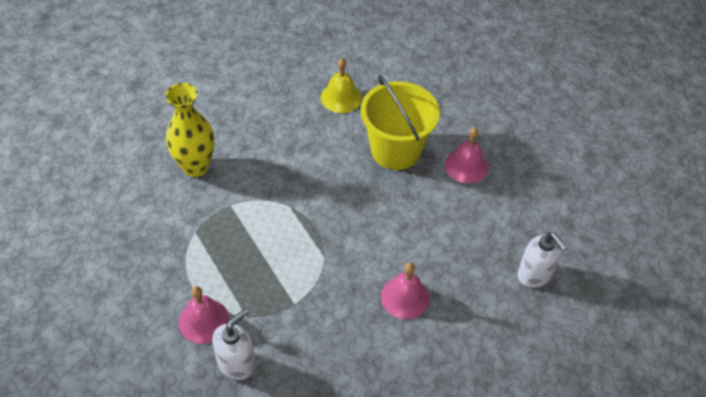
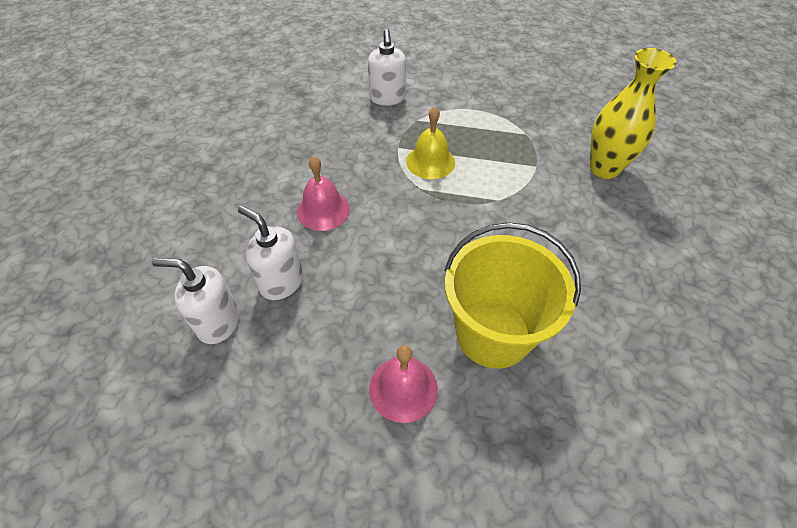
camera: 135 degrees right, 0 degrees up
(203, 320) = (438, 101): pink bell -> none
(341, 97) = (627, 344): yellow bell -> yellow bell (430, 161)
(478, 269) = (281, 282): none -> white soap dispenser

